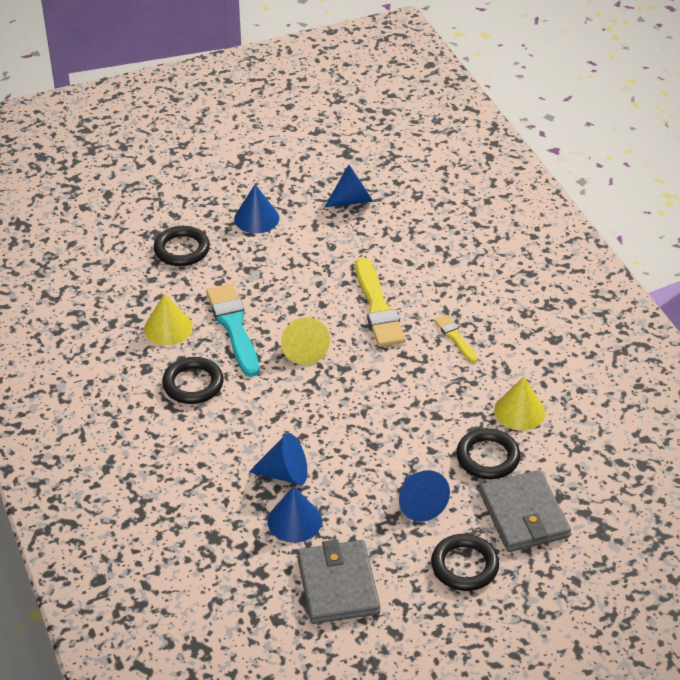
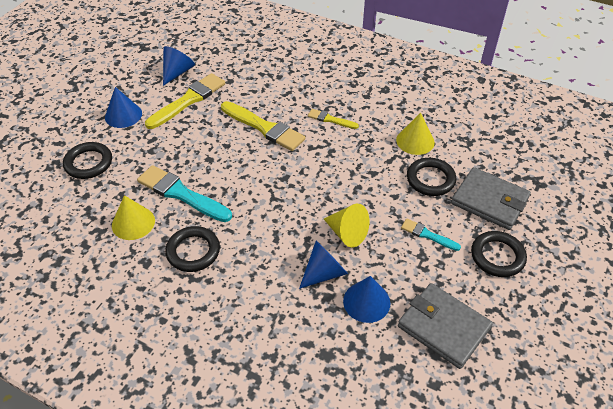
camera: 40 degrees left, 5 degrees up
(304, 350) = (246, 181): yellow cone -> yellow cone (347, 233)
(333, 237) = (188, 100): none -> yellow brush
(419, 504) = (427, 235): blue cone -> turquoise brush

